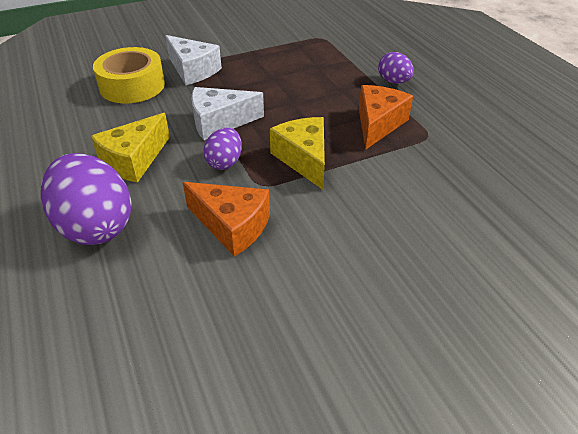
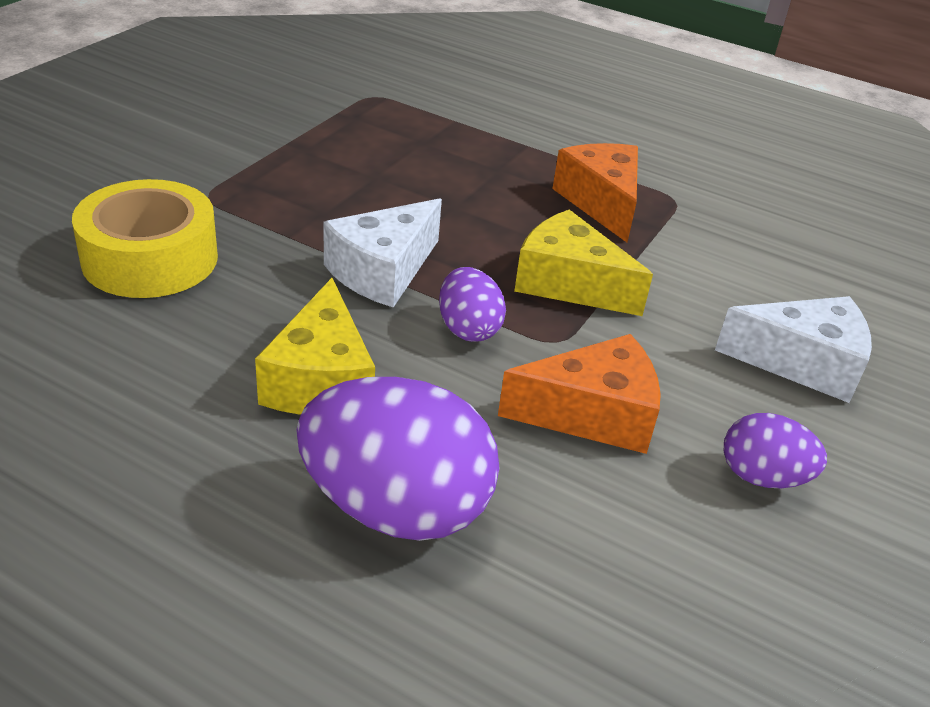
camera: 40 degrees left, 5 degrees down
(193, 70) = (230, 201): white cheese -> white cheese (802, 363)
(393, 81) = (551, 137): purple egg -> purple egg (762, 477)

